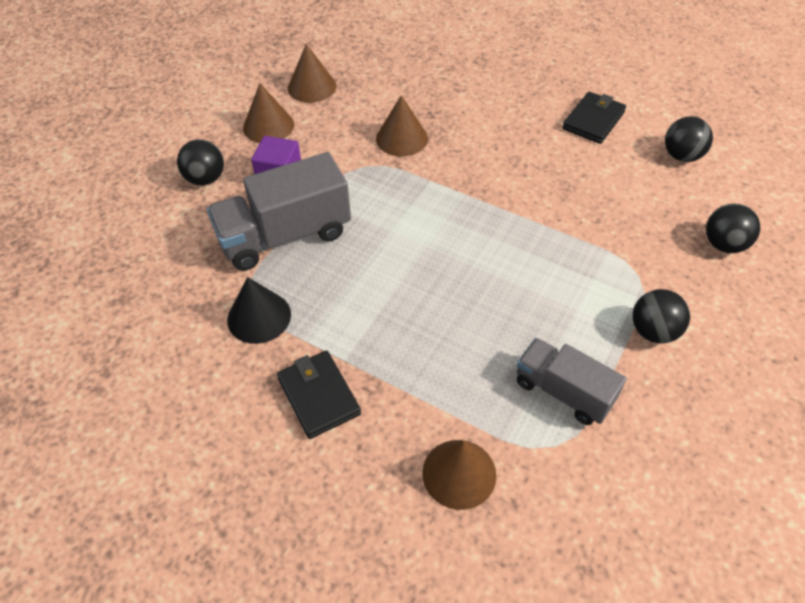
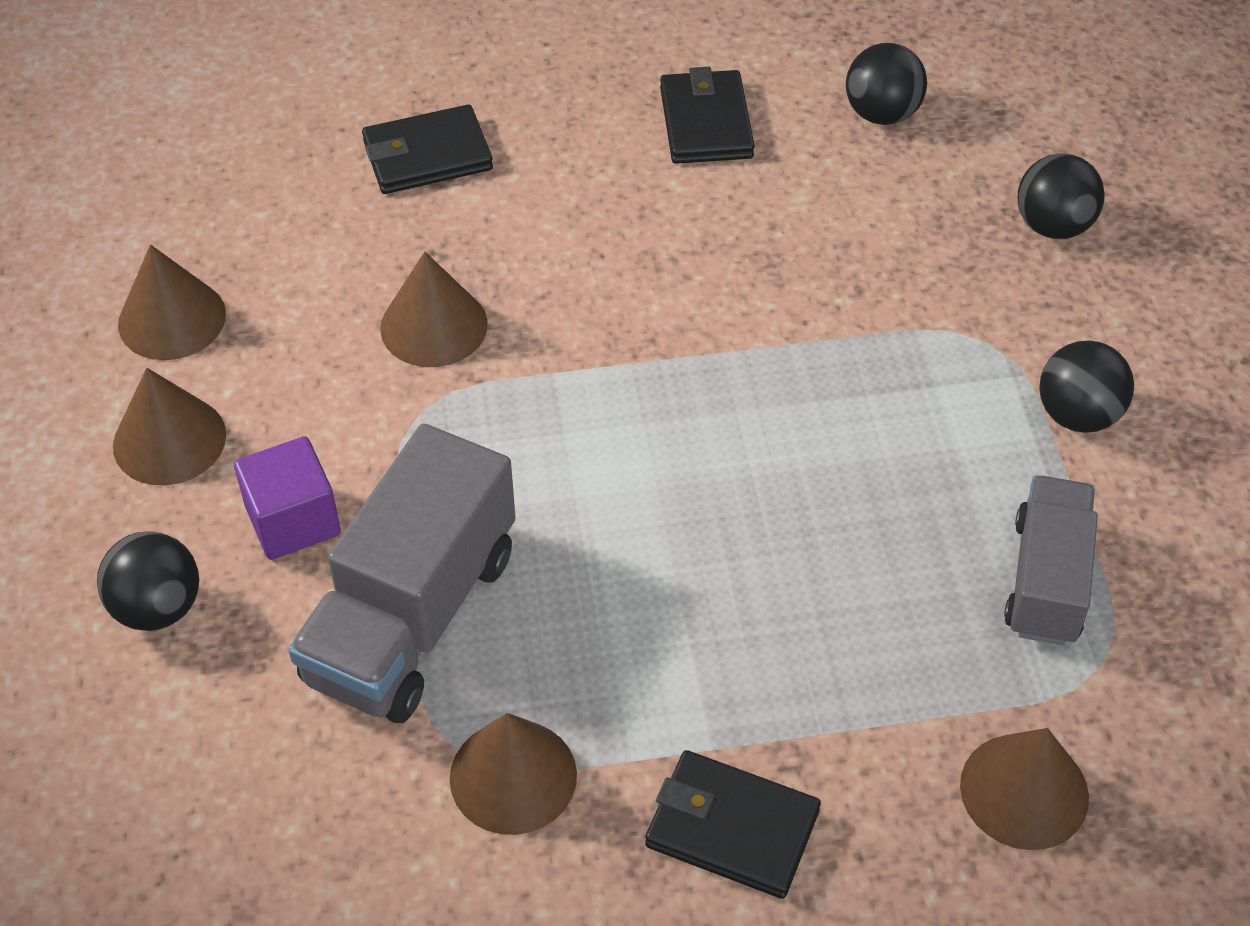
camera: 40 degrees left, 0 degrees up
(259, 317) = (513, 776): black cone -> brown cone
(463, 78) = (427, 155): none -> black wallet
(563, 392) = (1046, 580): grey truck -> grey truck turned 105 degrees clockwise

